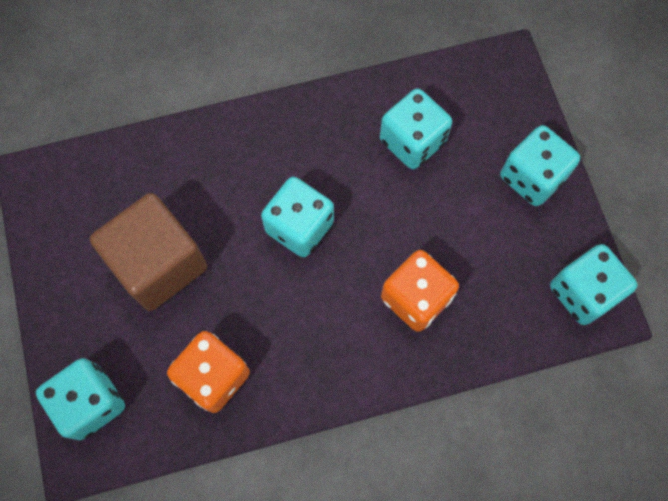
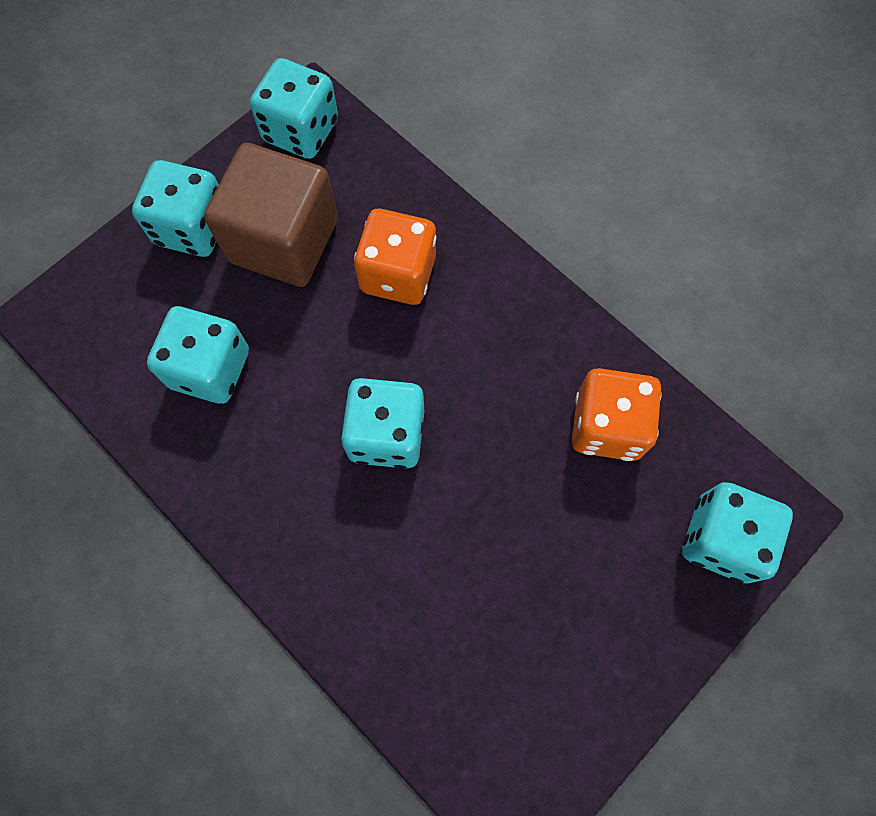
camera: 120 degrees left, 0 degrees up
(159, 264) = (525, 567): brown cube -> brown cube (283, 240)

